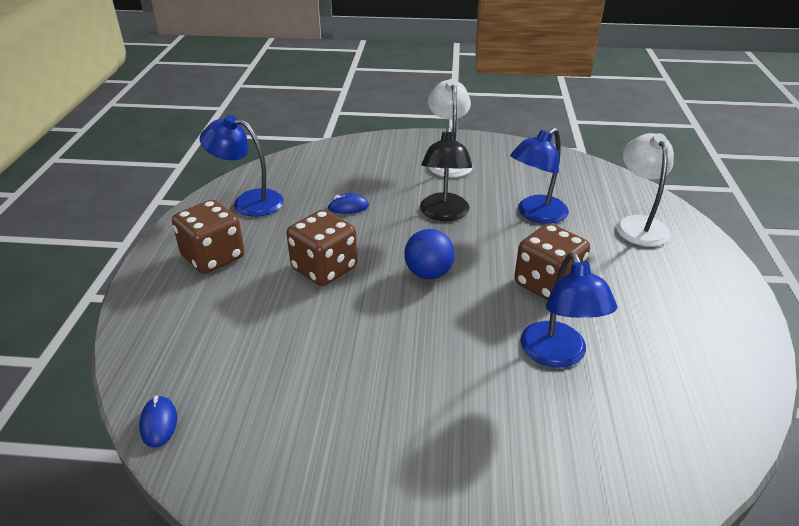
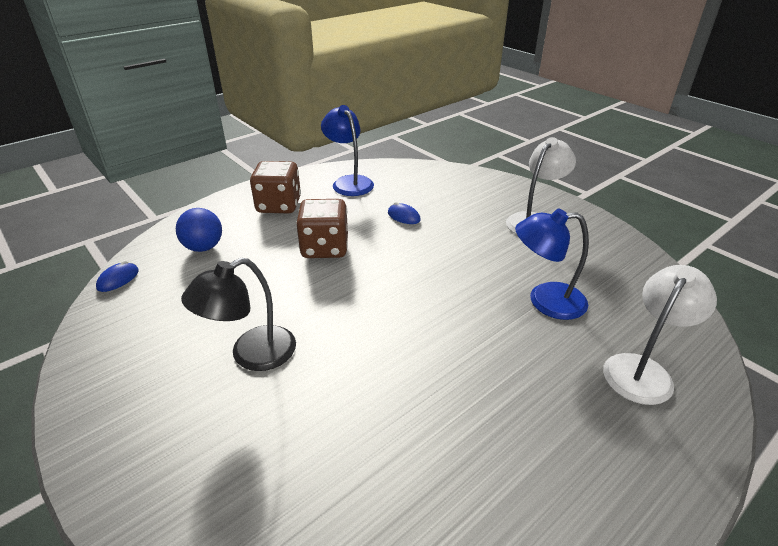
camera: 45 degrees right, 0 degrees up
(428, 273) = (384, 292): blue ball -> blue ball (203, 247)
(444, 214) = (465, 257): black lamp -> black lamp (251, 355)
(547, 284) = (462, 360): brown dice -> none
(558, 355) = (378, 418): blue lamp -> none

